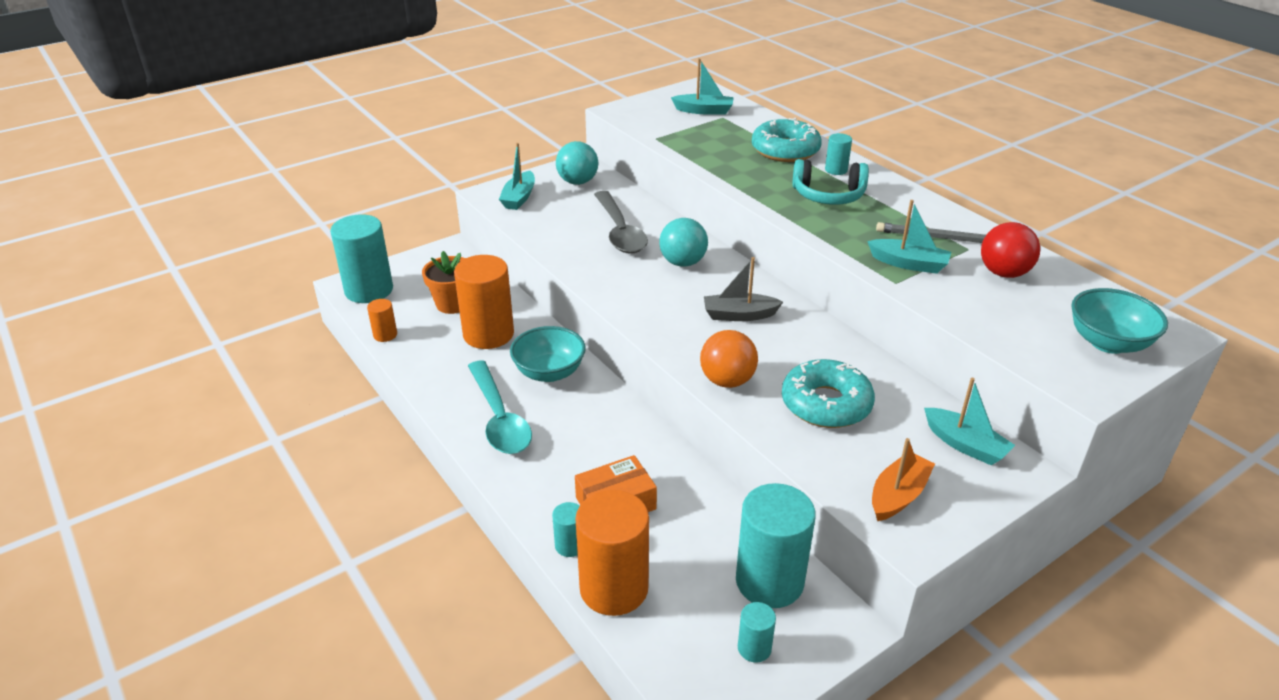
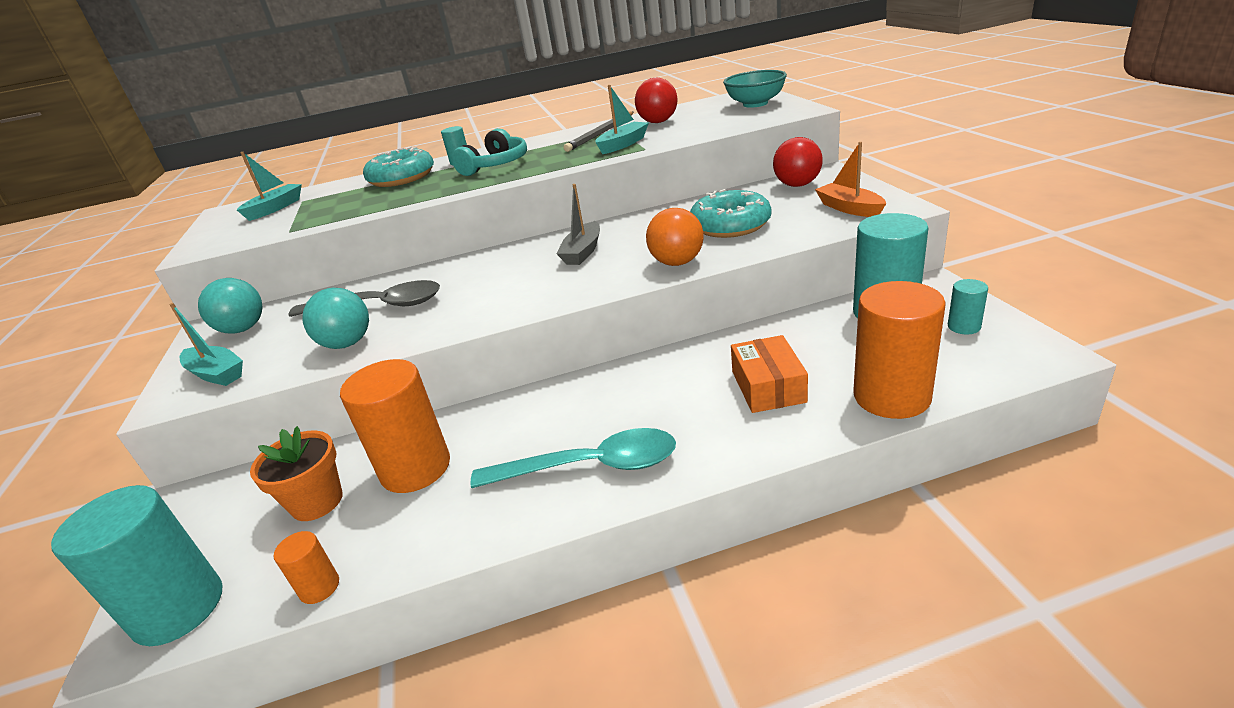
camera: 65 degrees left, 5 degrees down
(549, 372) = (530, 419): turquoise bowl -> none
(570, 545) = (826, 422): turquoise cylinder -> none
(683, 262) = (473, 274): turquoise ball -> turquoise ball (347, 344)
(965, 445) = (797, 185): turquoise boat -> red ball

